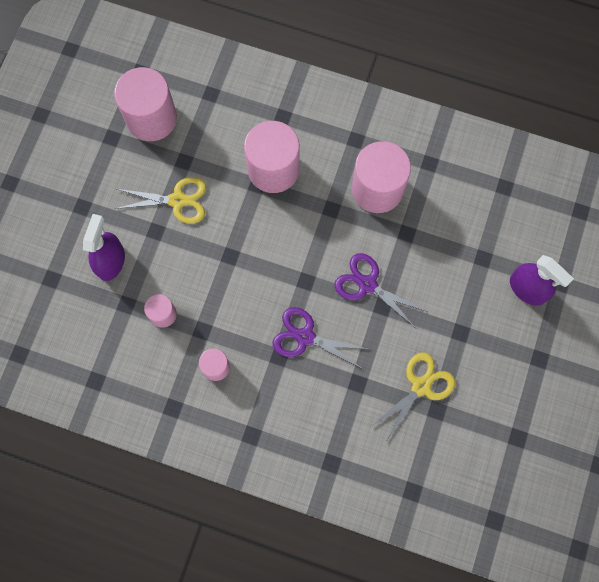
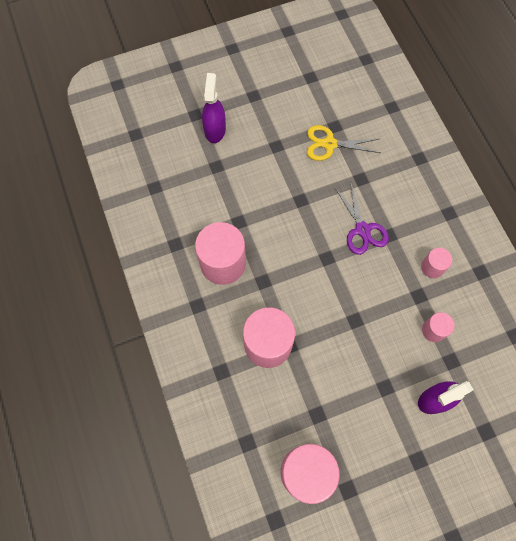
camera: 130 degrees left, 5 degrees down
(177, 200) = (350, 392): yellow scissors -> none
(367, 284) = (295, 219): purple scissors -> none

